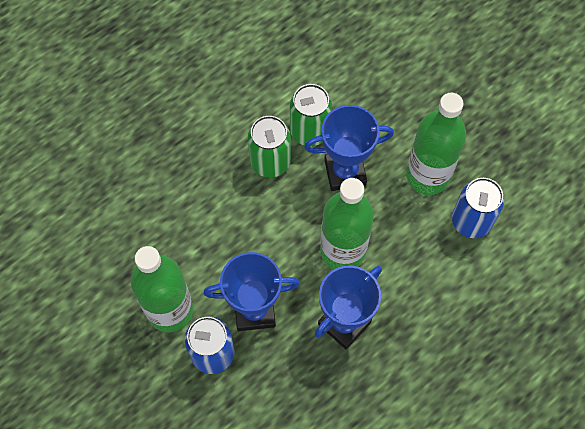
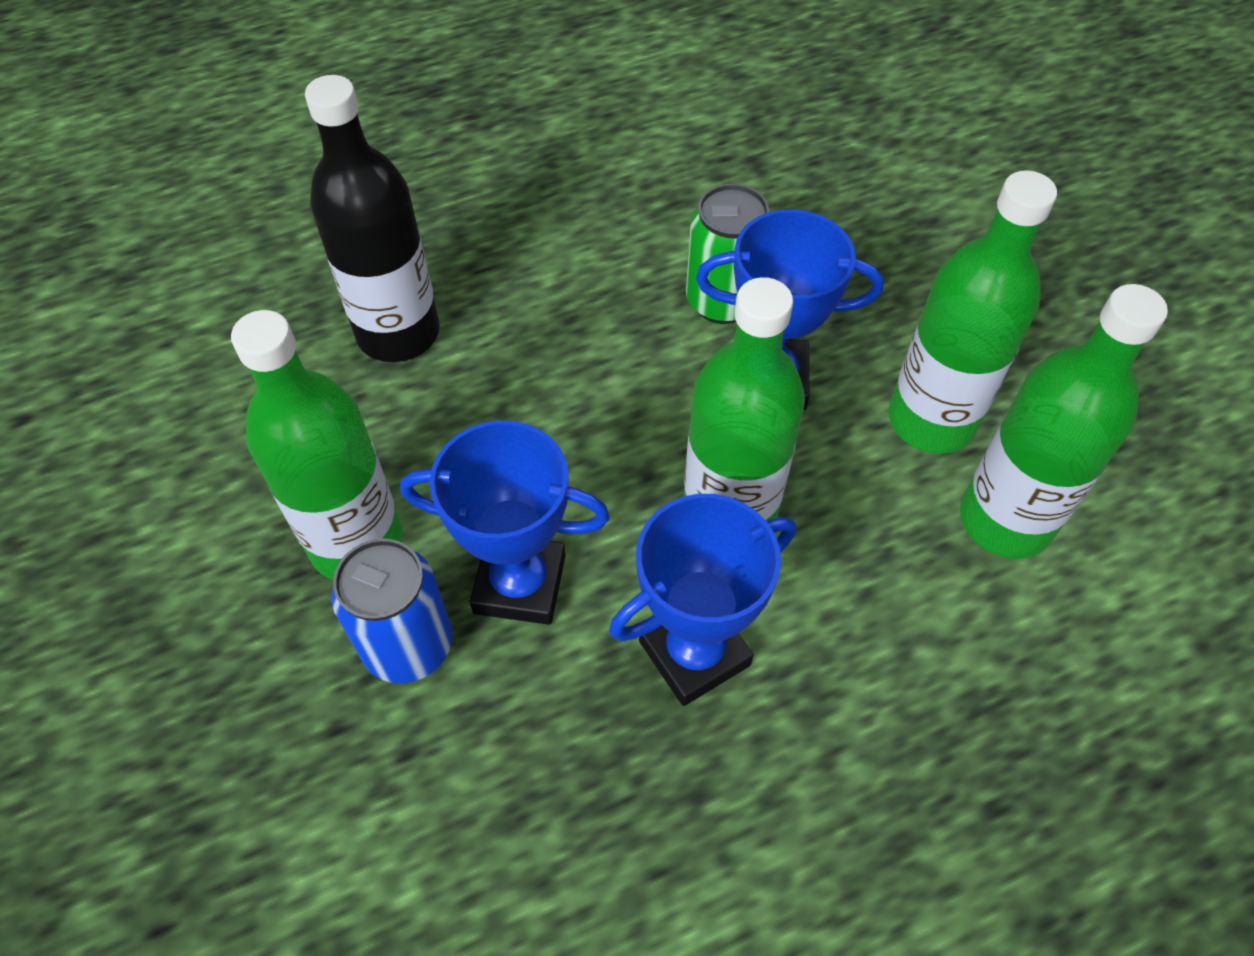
camera: 15 degrees right, 10 degrees down
(148, 191) = (398, 333): none -> black bottle
(270, 162) = (635, 334): green can -> none
(471, 221) = (1005, 520): blue can -> green bottle

